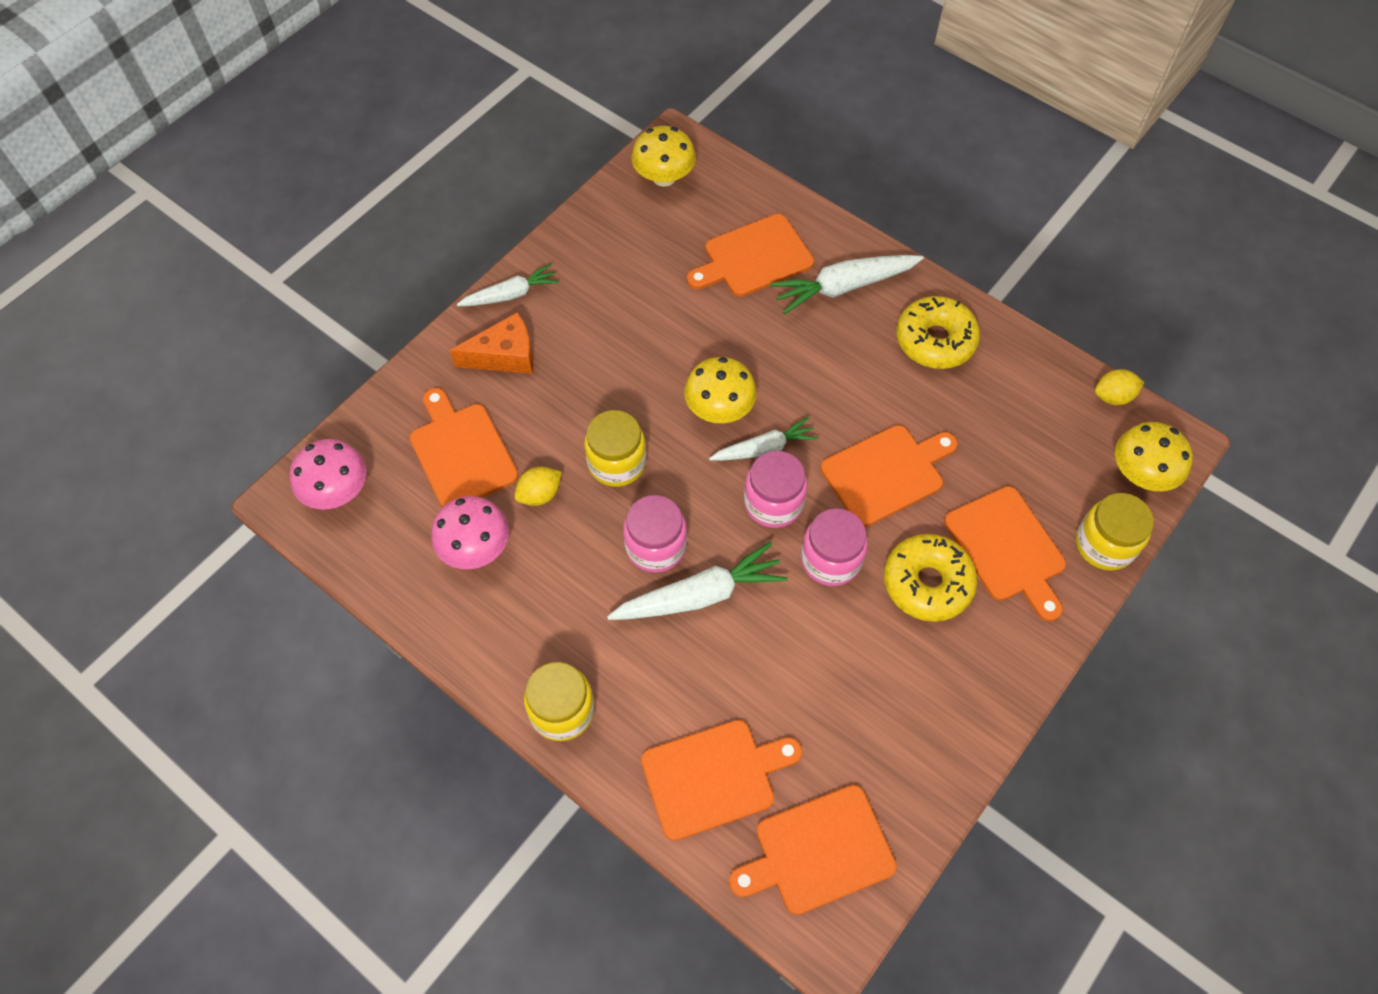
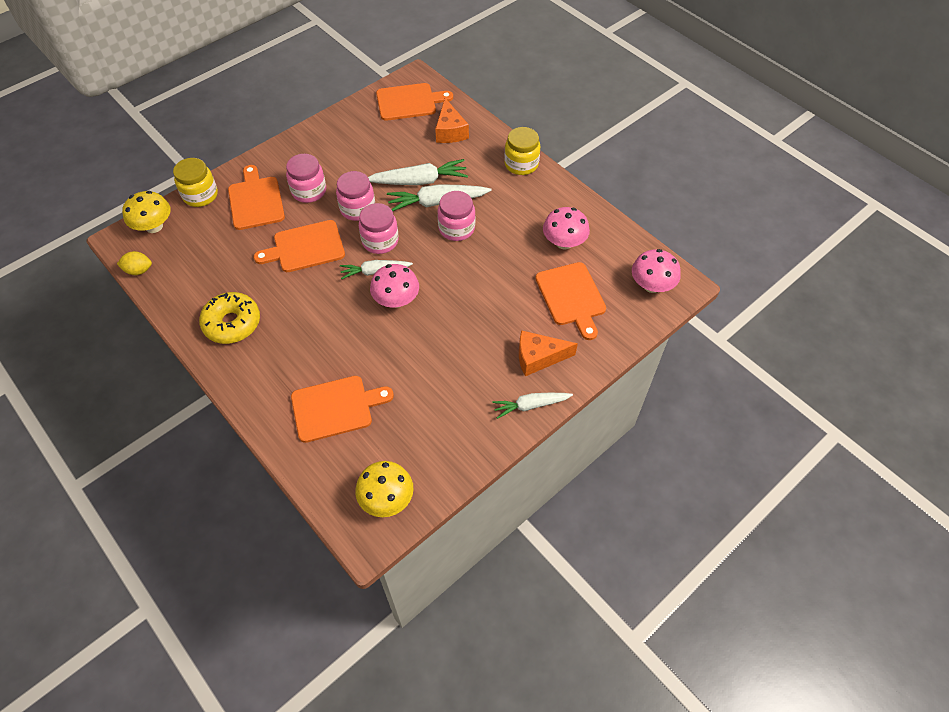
camera: 170 degrees left, 5 degrees down
(540, 494) = (522, 265): yellow lemon -> none
(617, 463) = (471, 276): yellow jar -> none
(714, 777) = (450, 131): orange cutting board -> orange cheese
(719, 408) = (396, 300): yellow mushroom -> pink mushroom
(843, 287) = (277, 373): white carrot -> white carrot (419, 181)
(927, 583) = (309, 191): yellow donut -> pink jar

